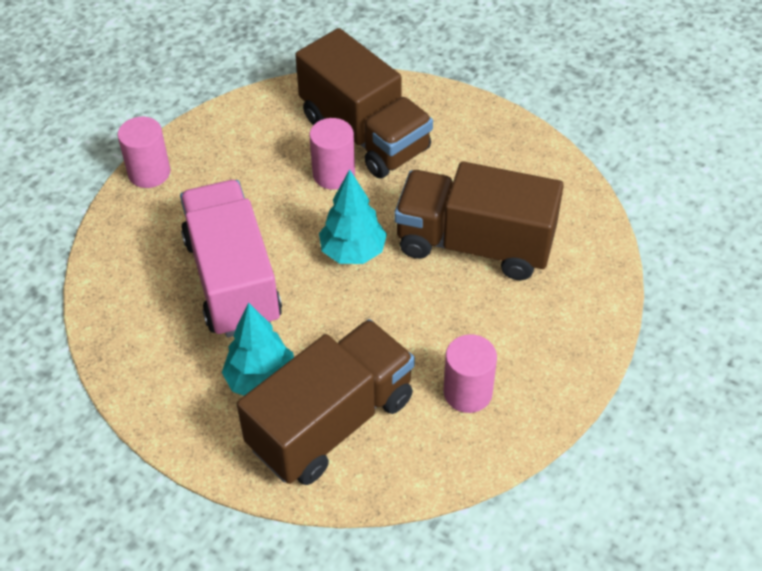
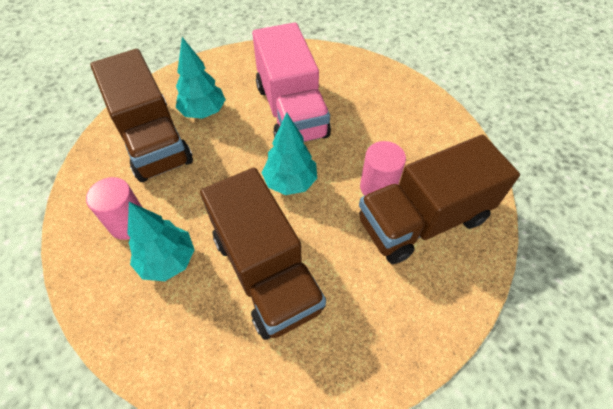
camera: 105 degrees right, 5 degrees up
(149, 173) = (404, 83): pink cylinder -> none
(233, 280) = (291, 111): pink truck -> pink truck turned 75 degrees clockwise
(474, 244) = (266, 272): brown truck -> brown truck turned 120 degrees clockwise
(498, 333) = (167, 261): none -> turquoise tree

